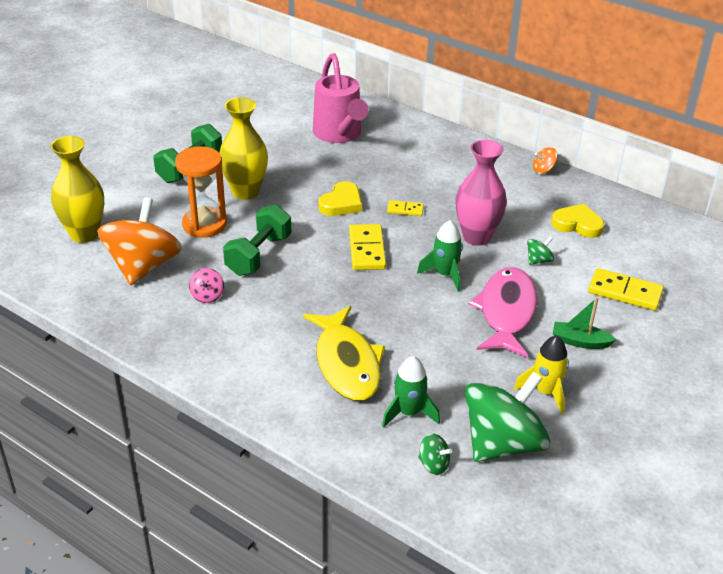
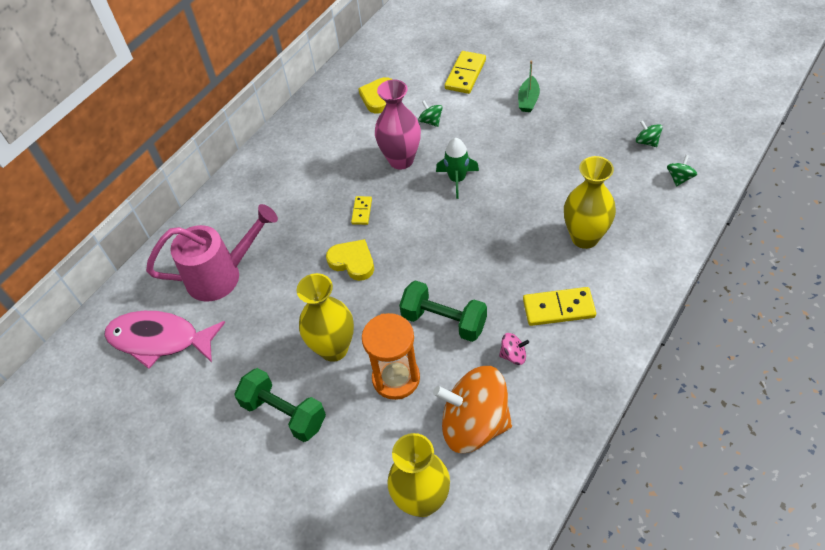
camera: 85 degrees left, 15 degrees up
(346, 363) = (584, 237): yellow fish -> yellow vase
(367, 250) = (427, 236): yellow domino -> yellow domino (558, 308)
(409, 413) = (631, 195): green rocket -> none
(502, 443) = (647, 142): green spinning top -> green spinning top, size x0.41
(506, 312) = (501, 140): pink fish -> pink fish (159, 339)
(543, 170) = (295, 117): orange spinning top -> none
(545, 392) = (587, 119): yellow rocket -> none

